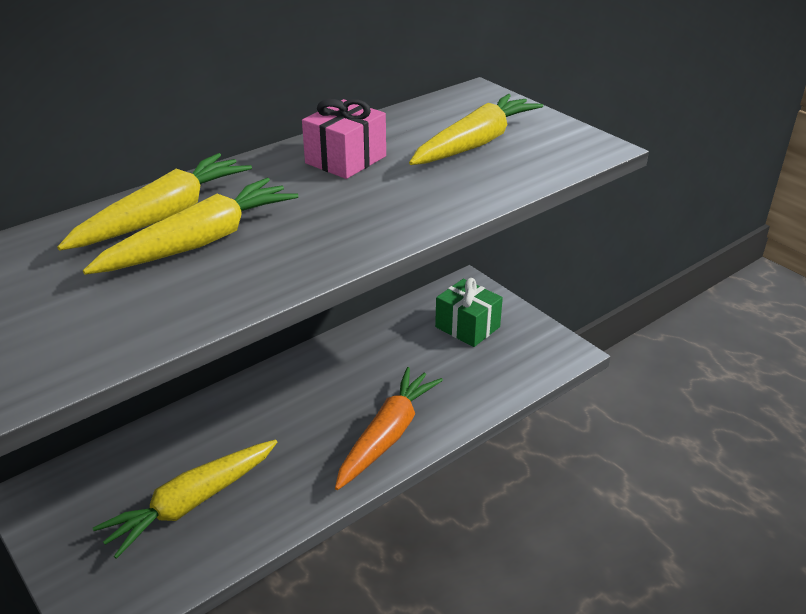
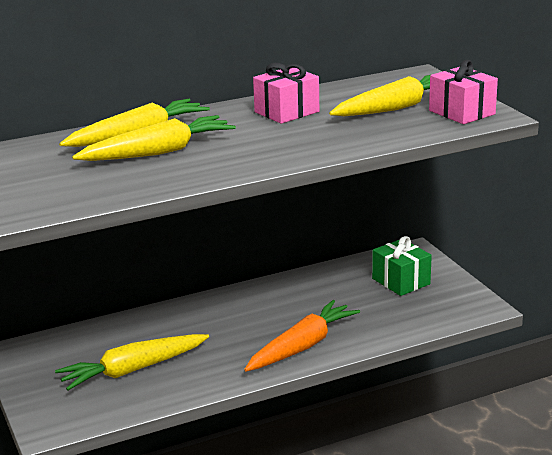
camera: 15 degrees right, 10 degrees down
(556, 144) = (462, 112): none -> pink gift

